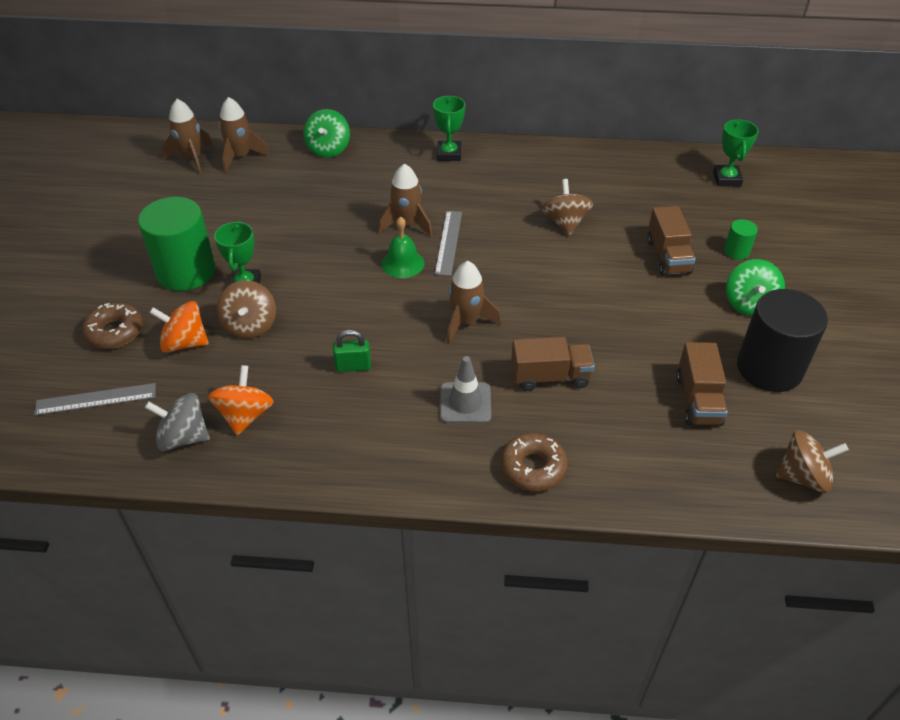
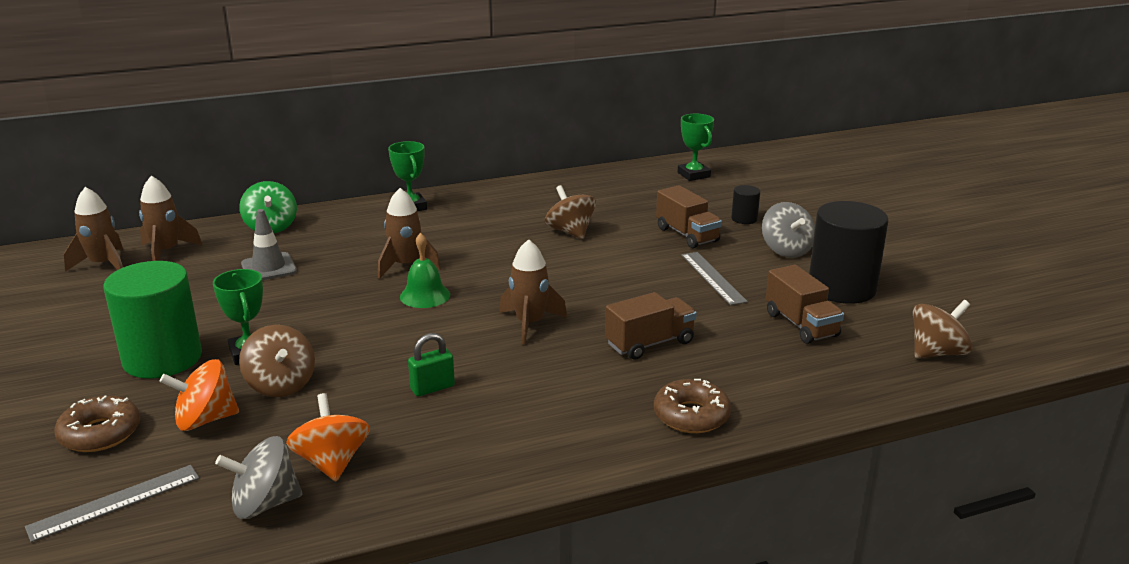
camera: 25 degrees left, 20 degrees down
(448, 242) = (462, 269): grey ruler -> grey ruler (712, 278)
(465, 403) = (580, 385): grey traffic cone -> grey traffic cone (269, 268)
(736, 251) = (744, 219): green cylinder -> black cylinder
(749, 304) = (786, 250): green spinning top -> grey spinning top

